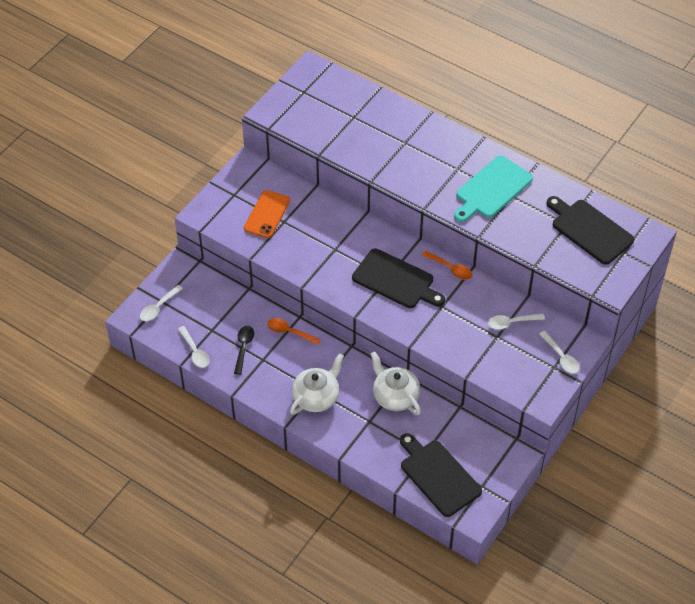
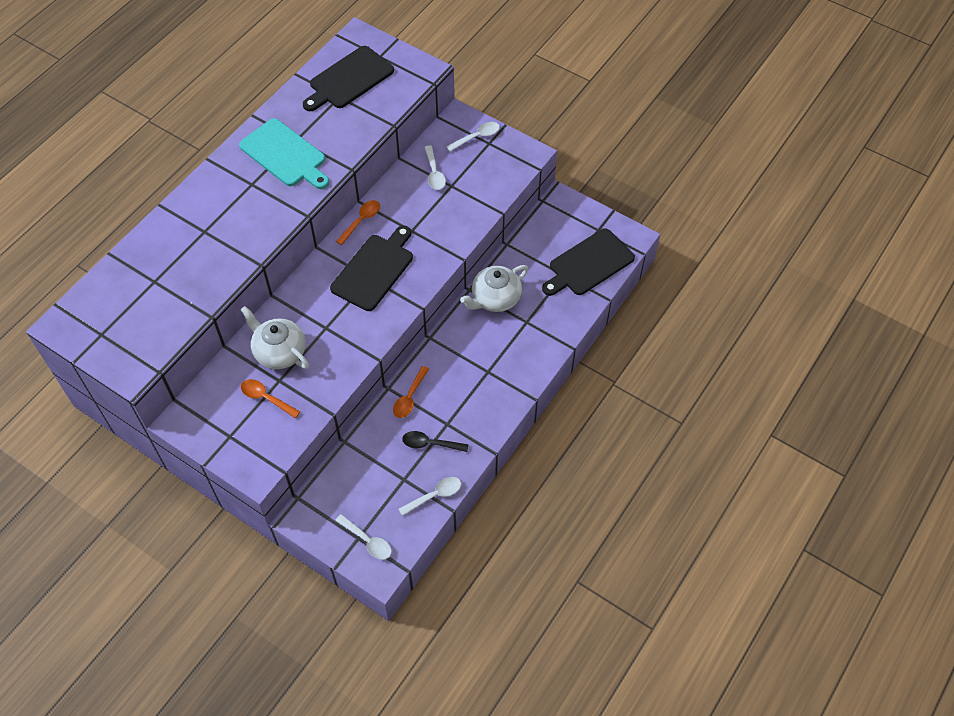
camera: 90 degrees left, 5 degrees up
(267, 214) = (266, 398): orange phone -> orange spoon
(316, 397) = (497, 370): white teapot -> white teapot (279, 351)

